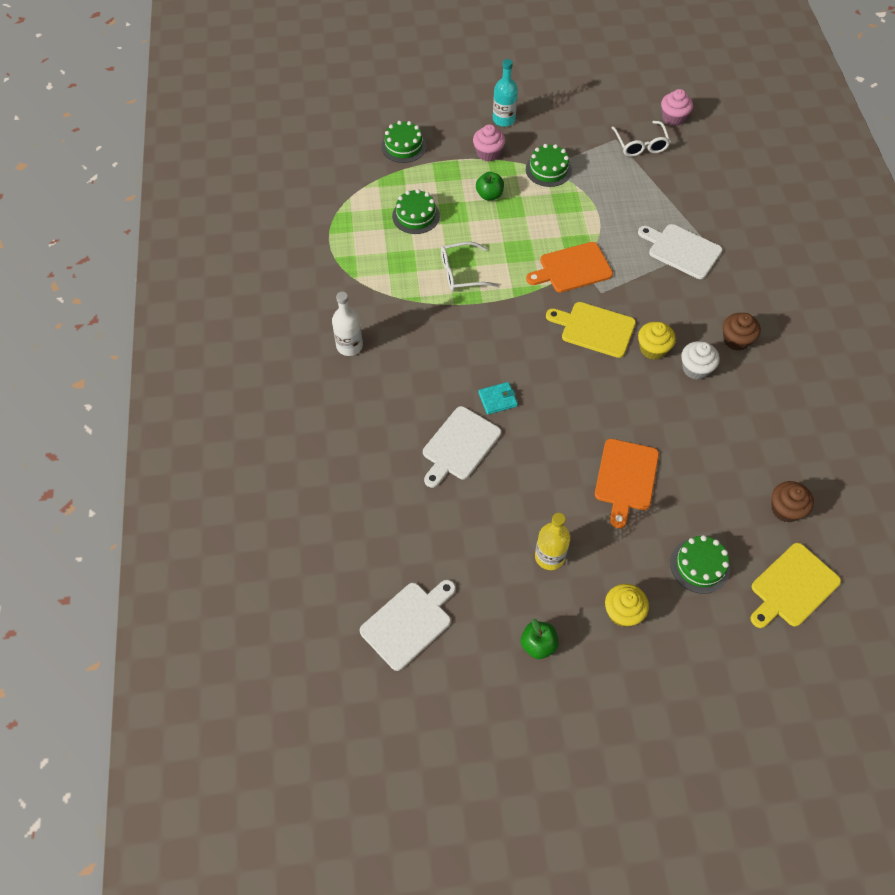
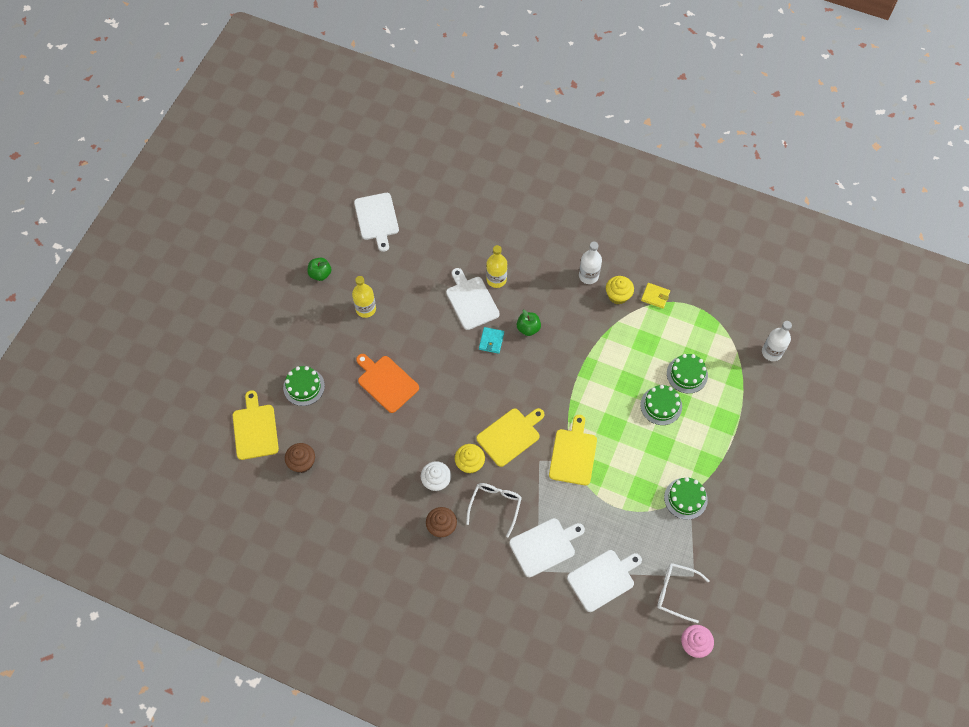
camera: 120 degrees right, 5 degrees up
(338, 276) = (655, 296): none -> yellow wallet
(345, 163) = (771, 352): none -> white bottle
(403, 146) = (769, 403): green cake -> green cake (661, 405)
(413, 434) = (496, 279): none -> yellow bottle
(461, 273) = (612, 376): white glasses -> white glasses (495, 505)
(488, 153) = (729, 463): pink cupcake -> none
(489, 195) = (681, 438): green apple -> green apple (528, 328)
(504, 119) = (764, 497): turquoise bottle -> none
(572, 268) = (573, 454): orange cutting board -> yellow cutting board
(623, 612) = (307, 327): yellow cupcake -> yellow cupcake (618, 295)
(673, 196) = (603, 579): none -> white cutting board

